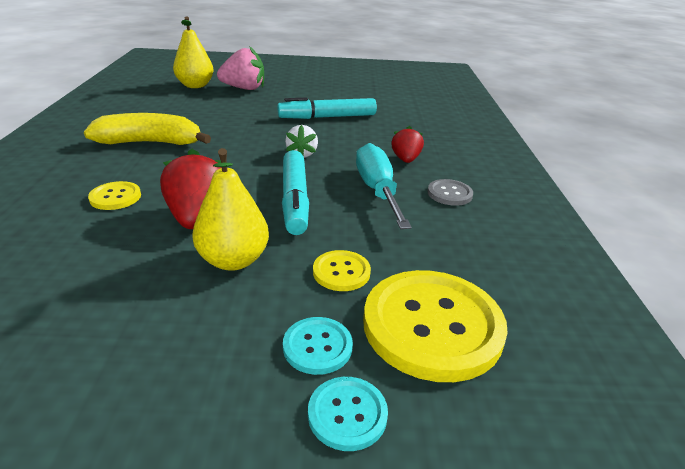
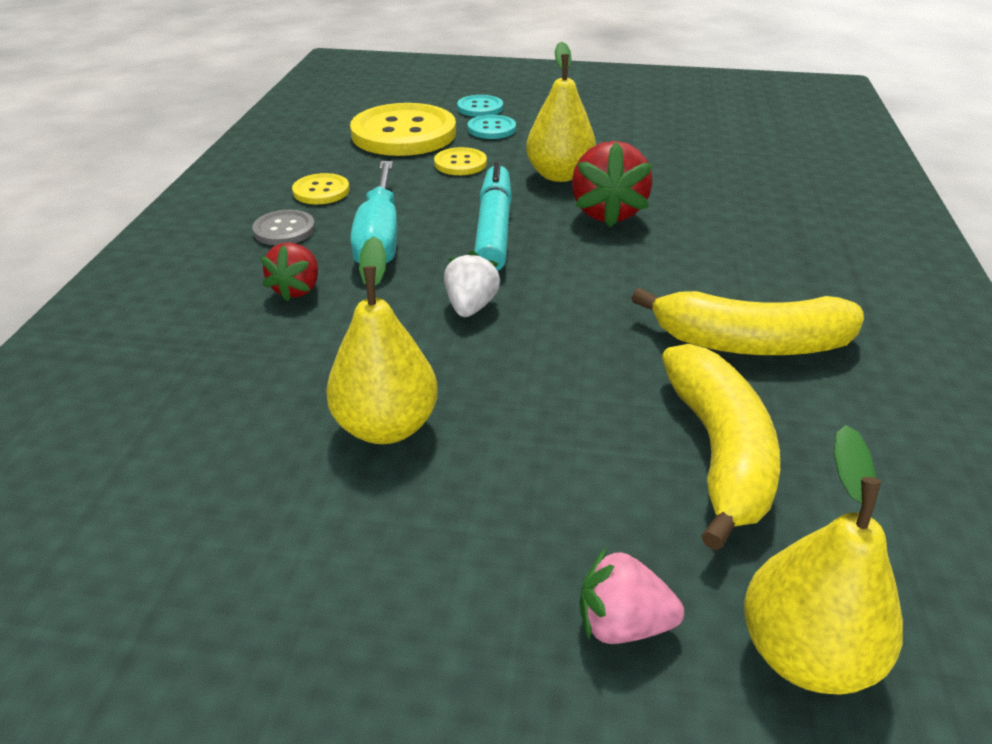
camera: 170 degrees left, 5 degrees up
(115, 197) = (723, 240): yellow button -> yellow button (321, 191)
(194, 113) = (719, 452): none -> yellow banana
(244, 88) = (622, 623): pink strawberry -> pink strawberry, size x0.61
(327, 117) = (386, 426): turquoise marker -> yellow pear

